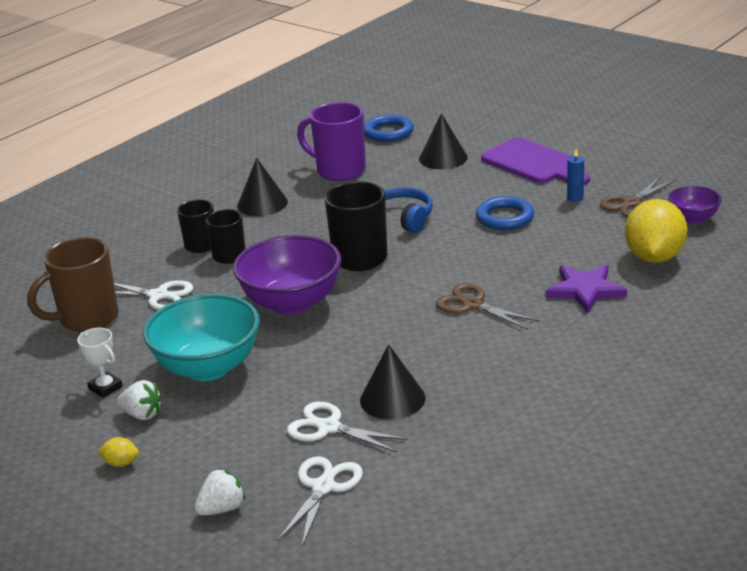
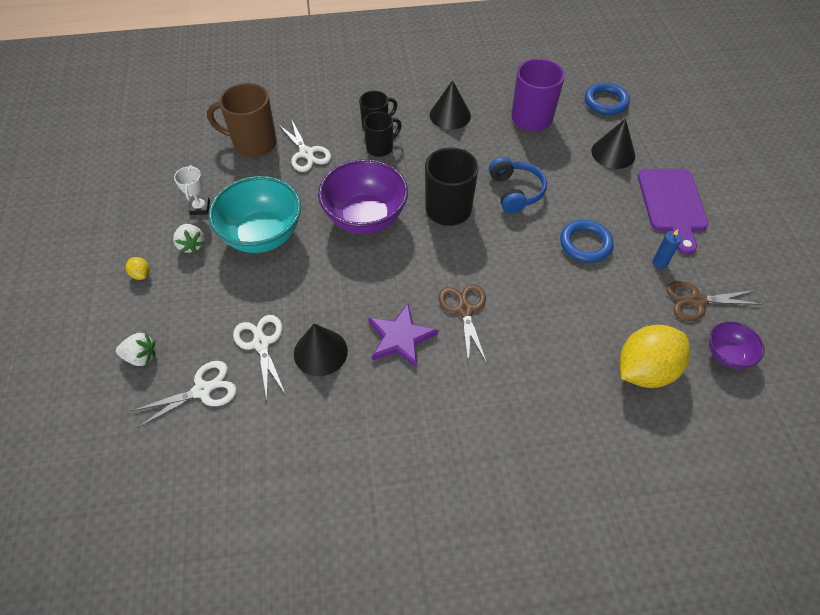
camera: 40 degrees right, 25 degrees up
(585, 290) = (554, 361): purple star -> purple star (400, 337)

